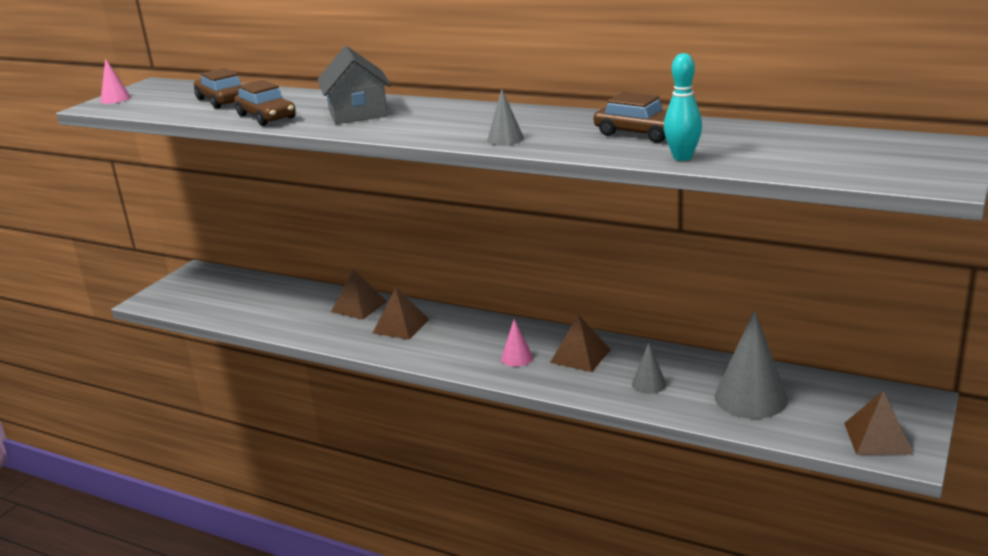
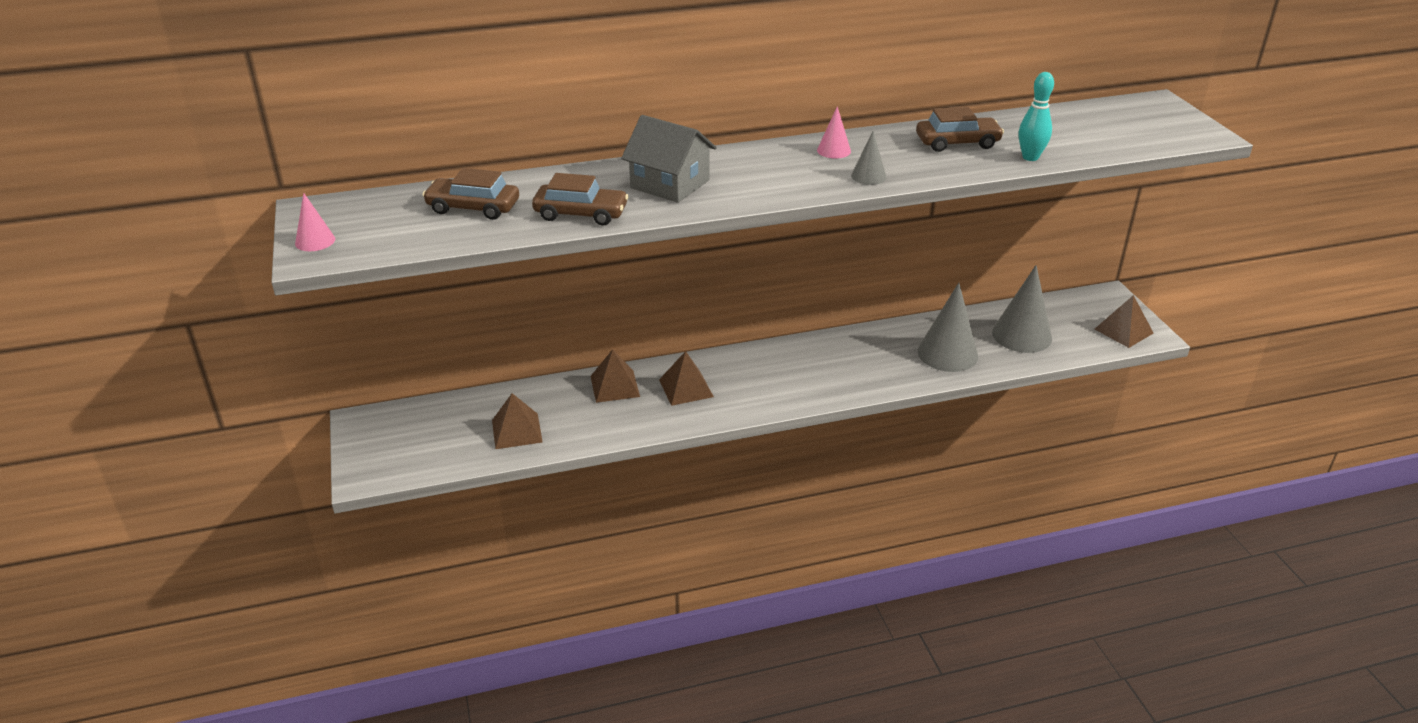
camera: 45 degrees left, 10 degrees up
(517, 358) = (826, 374): pink cone -> pink cone (834, 150)
(580, 356) = (869, 352): brown pyramid -> brown pyramid (517, 431)
(649, 384) = (947, 353): grey cone -> grey cone, size x2.00

